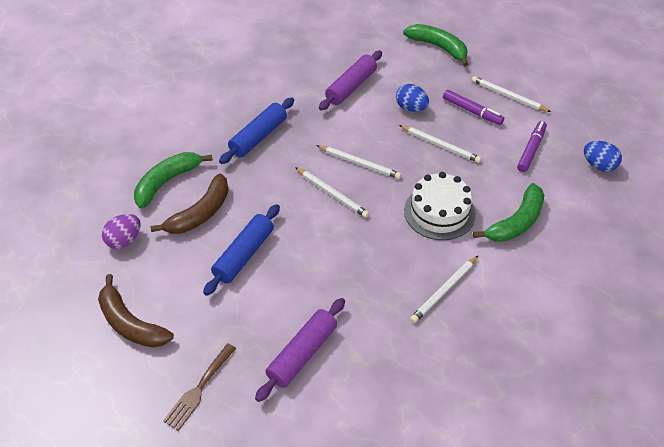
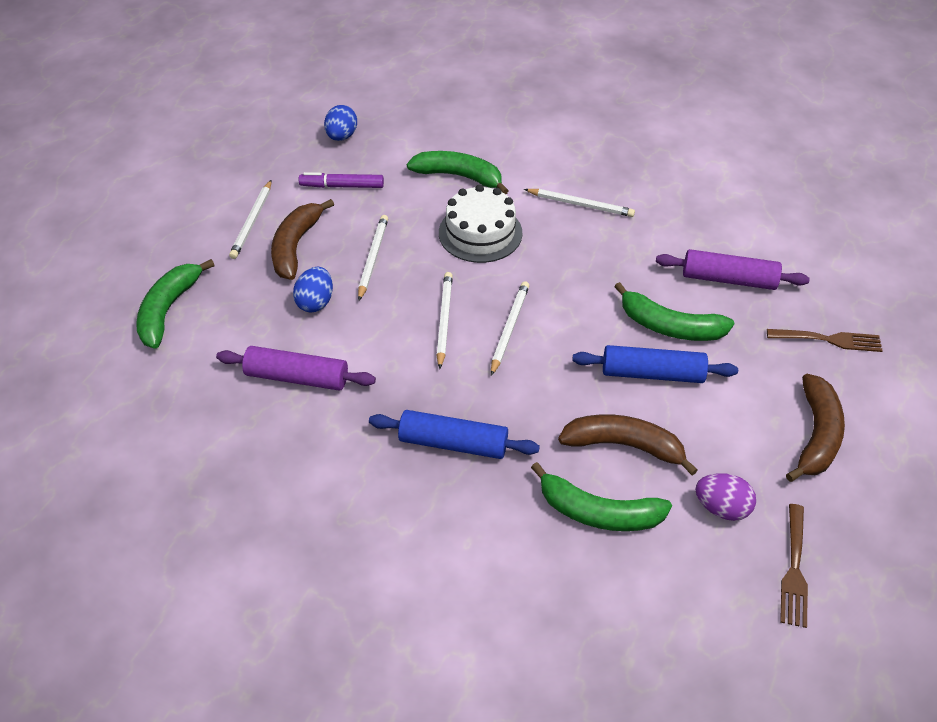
camera: 115 degrees left, 0 degrees up
(61, 254) = (794, 570): none -> brown fork
(278, 287) = (669, 326): none -> green banana
(472, 111) = (296, 246): purple marker -> brown banana

